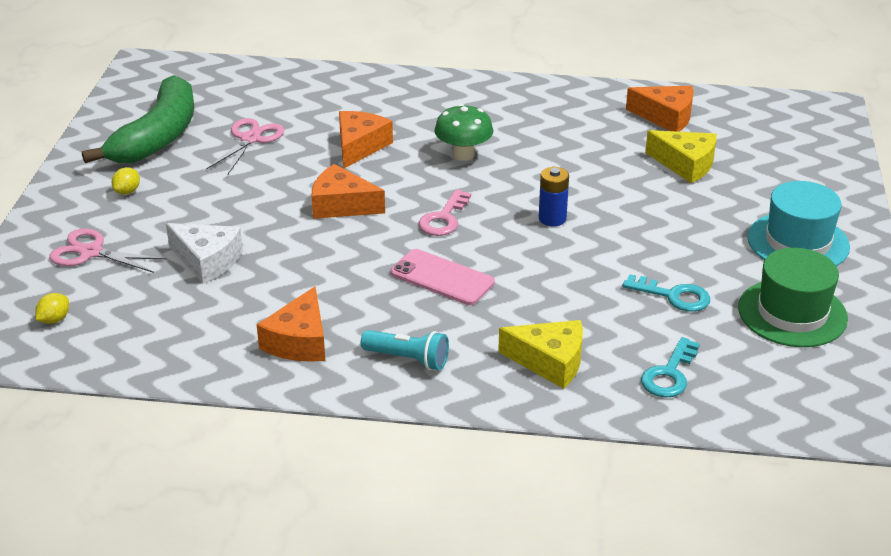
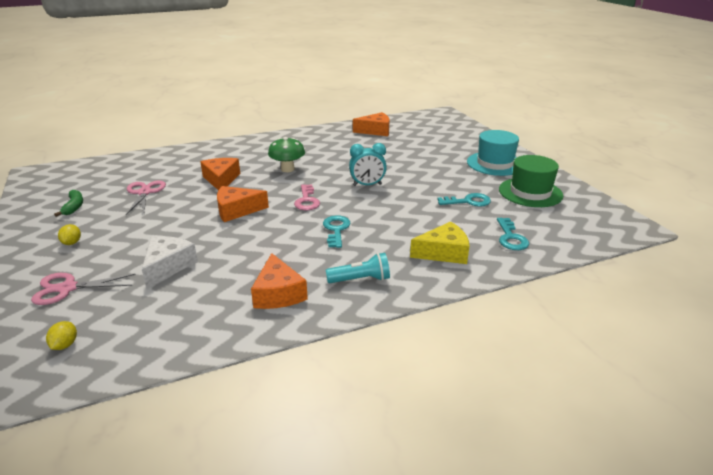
camera: 30 degrees left, 5 degrees down
(158, 136) = (74, 207): green banana -> green banana, size x0.41
(207, 260) = (168, 266): white cheese -> white cheese turned 75 degrees counterclockwise
(442, 278) = (336, 229): pink phone -> turquoise key
(552, 219) = (367, 185): blue battery -> turquoise clock
(685, 164) = (406, 146): yellow cheese -> none

